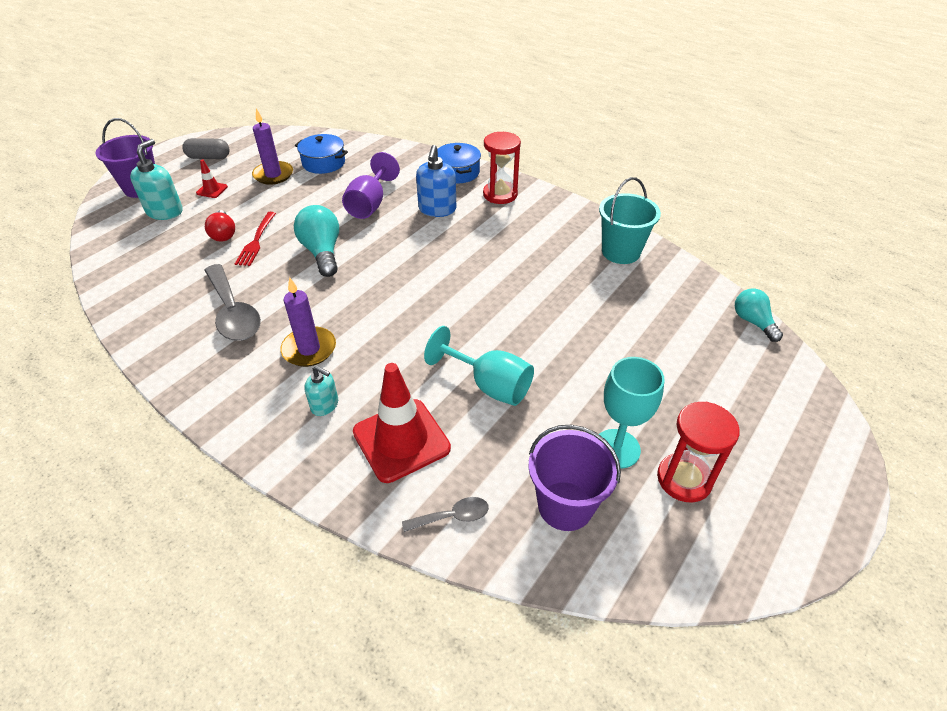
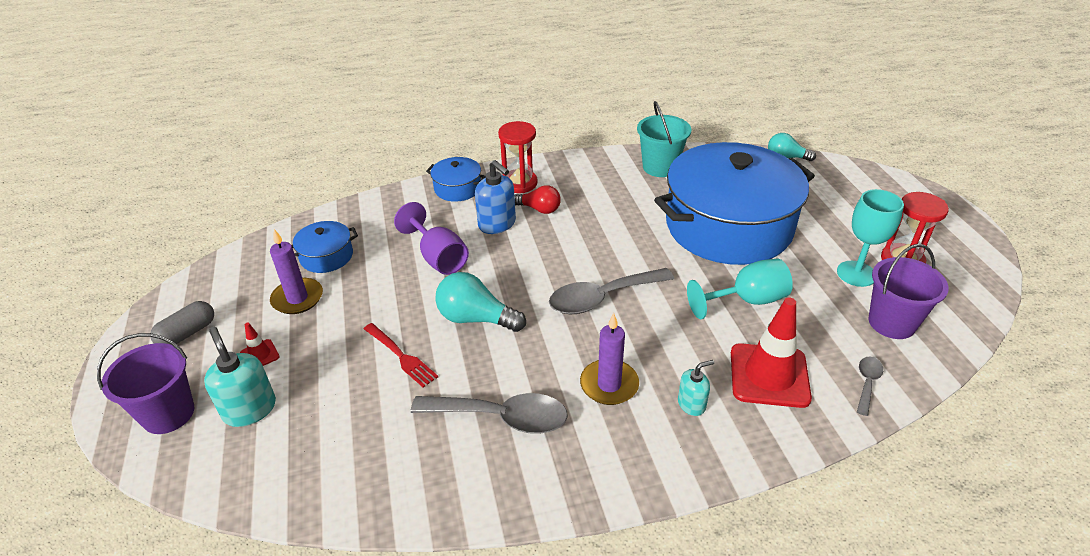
camera: 50 degrees left, 5 degrees down
(223, 234) = (357, 376): red light bulb -> red light bulb (539, 209)
(405, 300) = (601, 298): none -> grey spoon
(585, 329) = (728, 226): none -> blue pot

